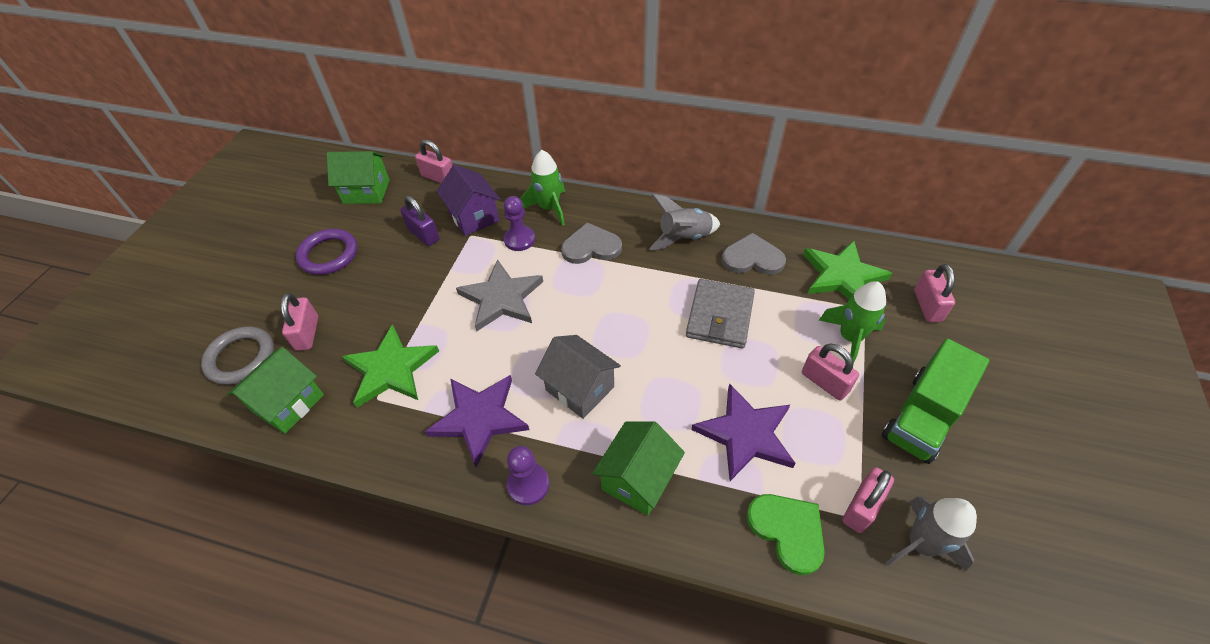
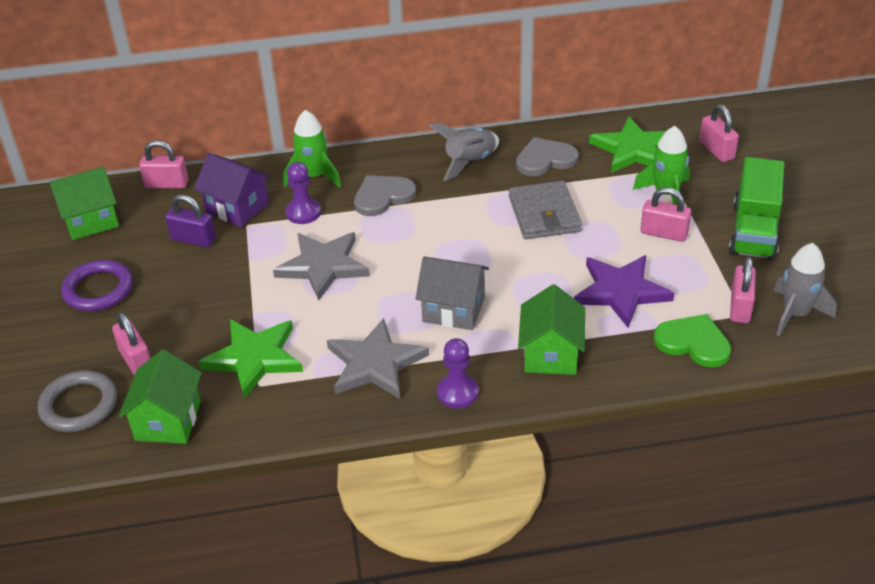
camera: 25 degrees left, 10 degrees down
(479, 418) = (375, 364): purple star -> grey star

